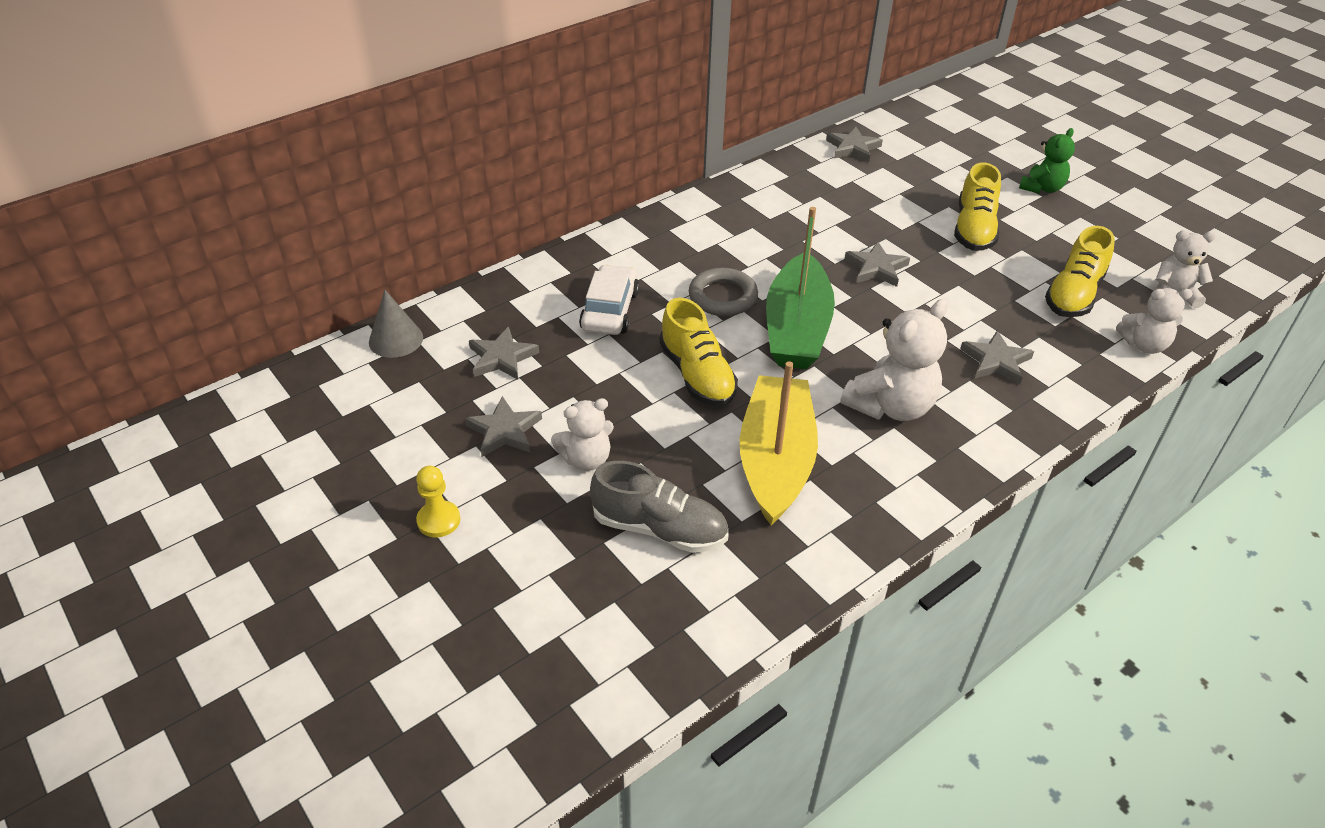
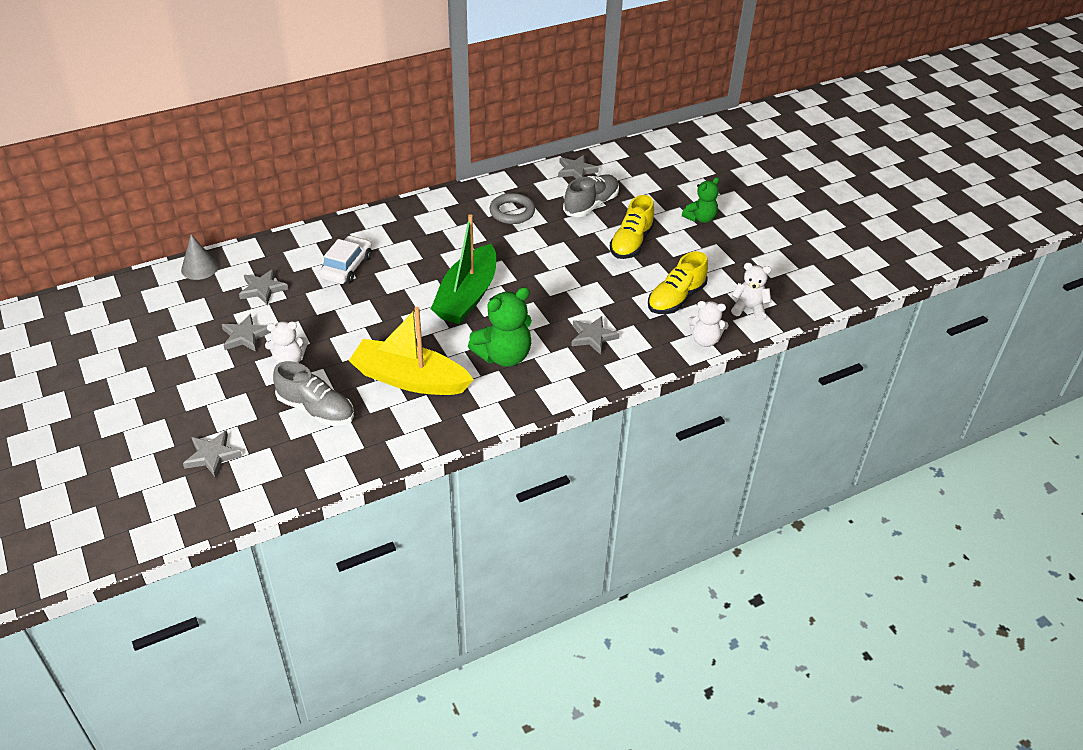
camera: 10 degrees right, 0 degrees up
(438, 520) = (183, 384): yellow pawn -> none
(697, 375) = (385, 318): yellow shoe -> none
(723, 297) = (427, 268): grey ring -> grey ring (512, 212)
(775, 460) = (409, 379): yellow boat -> yellow boat turned 90 degrees counterclockwise
(876, 268) = (545, 262): grey star -> grey star (212, 455)
(891, 406) = (504, 356): white teddy bear -> green teddy bear
(895, 188) = (591, 205): none -> grey shoe

